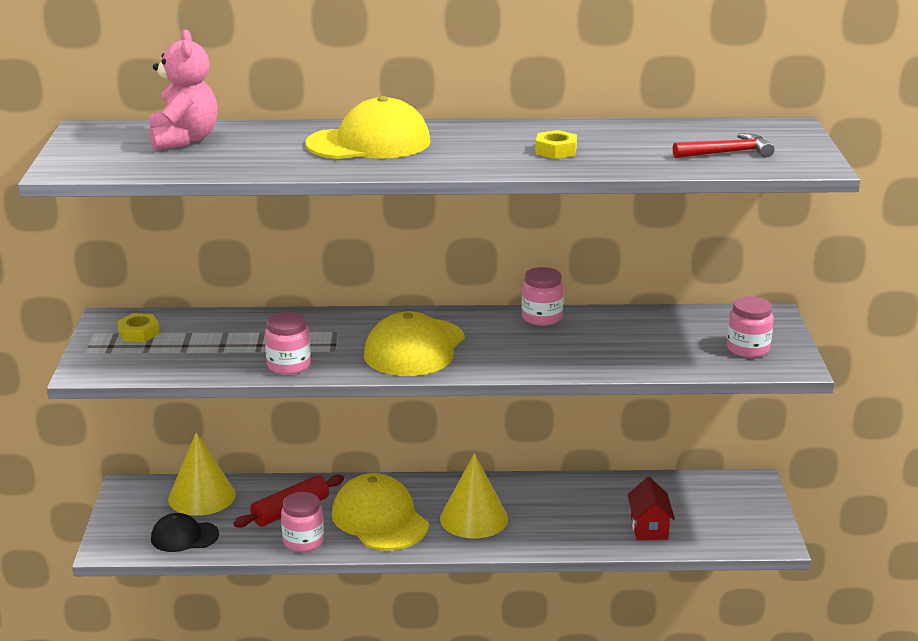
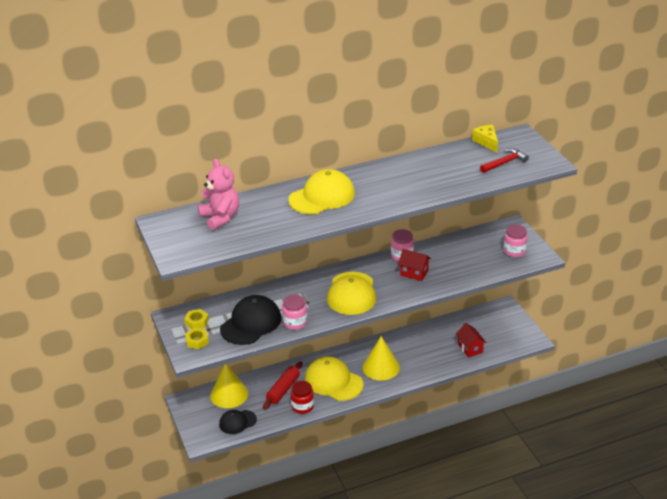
camera: 20 degrees left, 10 degrees up
(219, 352) = (251, 323): none -> black cap
(303, 541) = (302, 406): pink jar -> red jar
(543, 343) = (414, 273): none -> red house
(556, 151) = (421, 180): yellow nut -> yellow nut (197, 341)
(718, 126) = (486, 142): none -> yellow cheese

